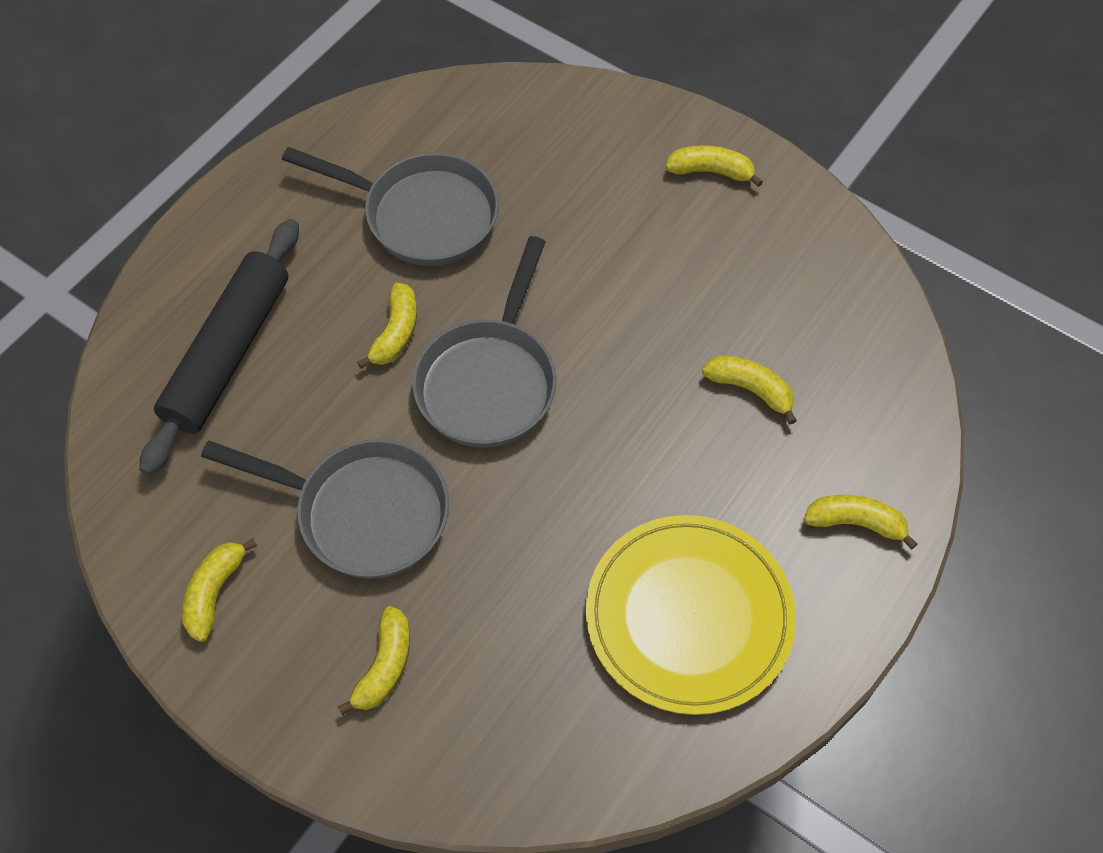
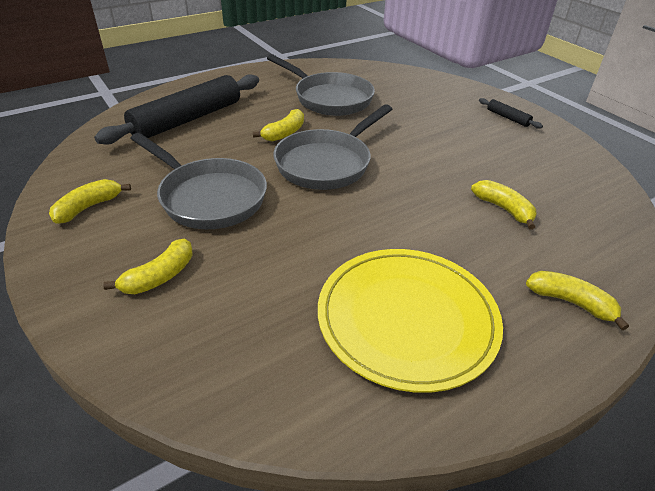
camera: 20 degrees right, 20 degrees down
(711, 171) = (508, 118): yellow banana -> black rolling pin

